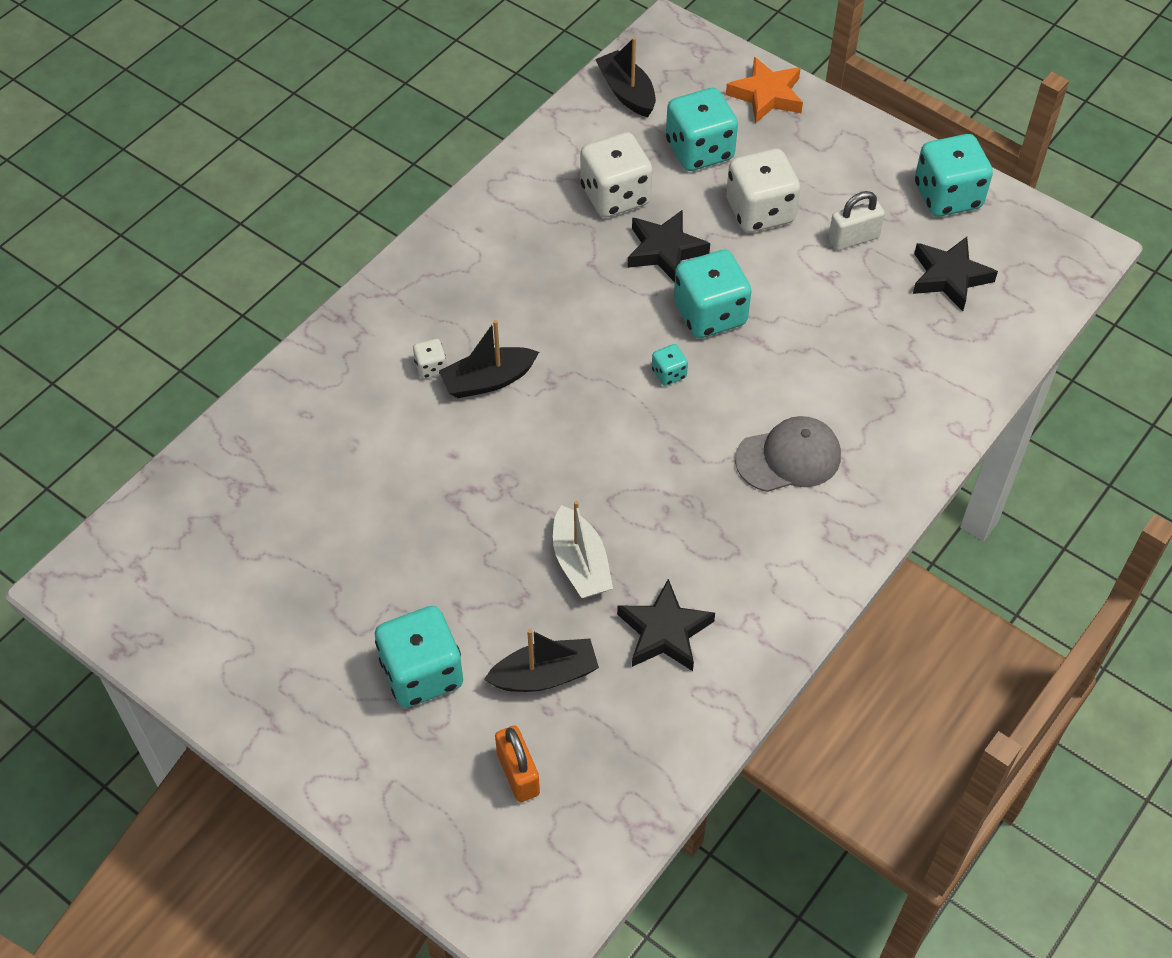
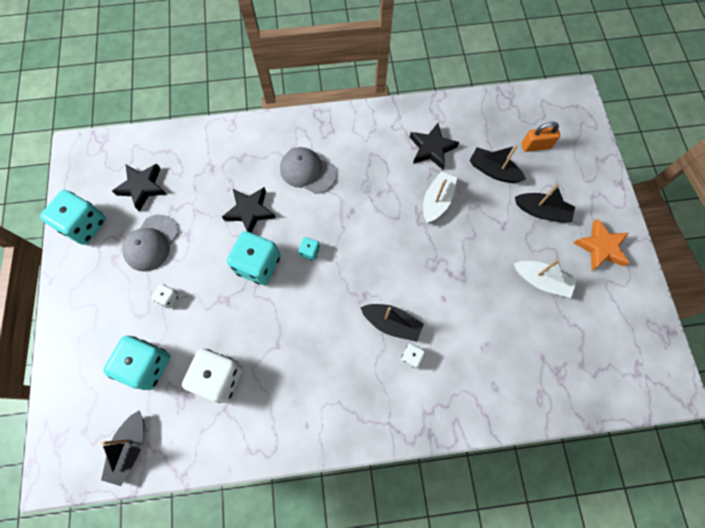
camera: 135 degrees left, 15 degrees up
(345, 575) = (541, 281): none -> white boat
(422, 673) = (542, 211): turquoise dice -> black boat
(518, 773) = (535, 146): orange padlock -> orange padlock turned 60 degrees clockwise
(665, 250) = (236, 319): black star -> black star (250, 211)
(760, 211) = (169, 298): white dice -> white dice, size x0.46
(766, 95) = (71, 368): orange star -> orange star (600, 247)
(853, 239) = (151, 243): white padlock -> grey cap

